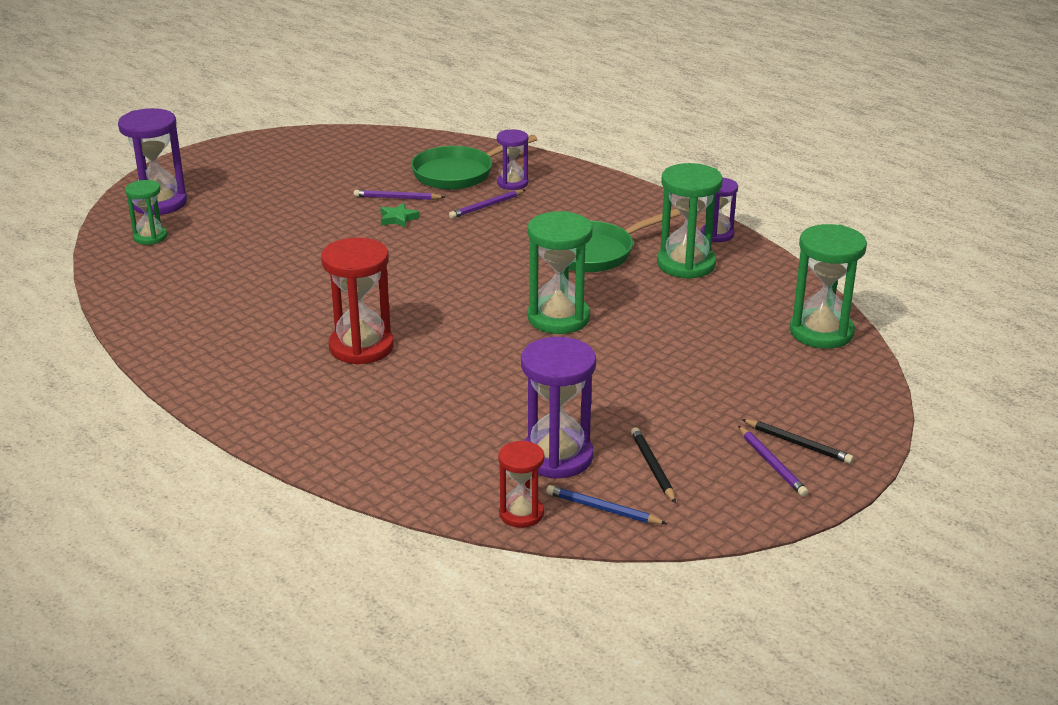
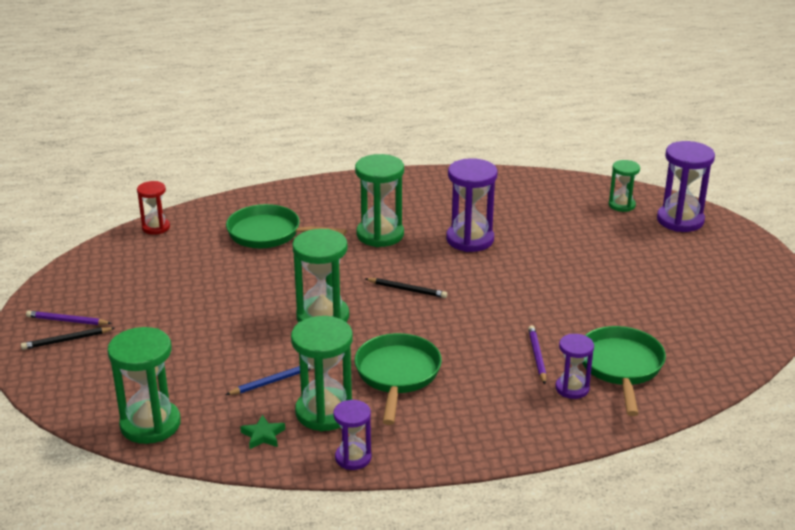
camera: 125 degrees right, 0 degrees up
(361, 347) = (380, 235): red hourglass -> green hourglass
(397, 198) = (596, 319): purple pencil -> none
(398, 219) = (555, 307): green star -> green star (263, 435)
(439, 419) = (269, 234): none -> green pan
(557, 457) = (182, 255): purple hourglass -> purple hourglass (470, 239)
(603, 509) = (122, 251): blue pencil -> blue pencil (273, 381)
(653, 467) = (128, 280): black pencil -> black pencil (407, 290)

